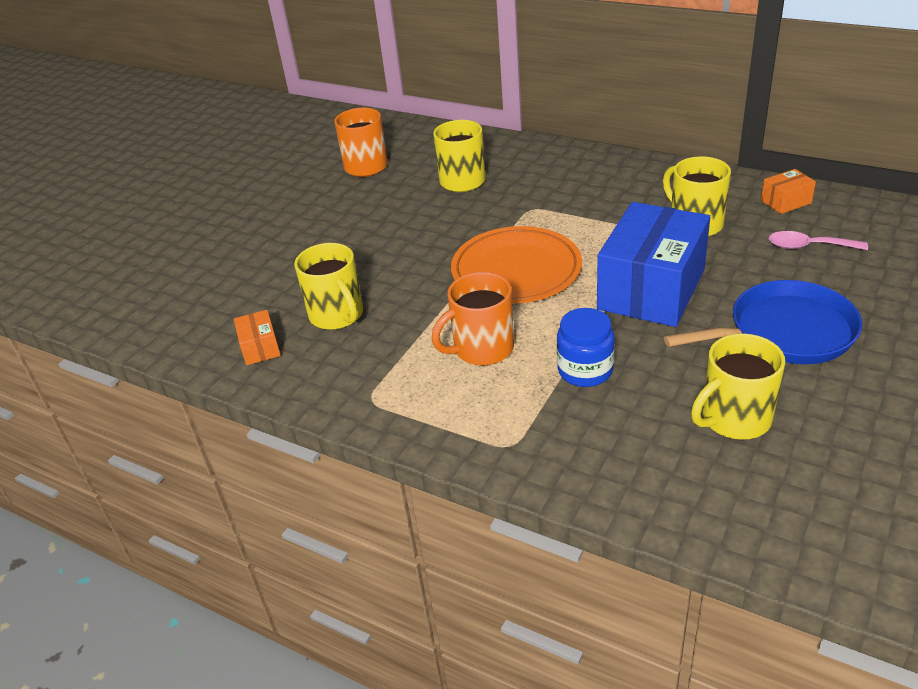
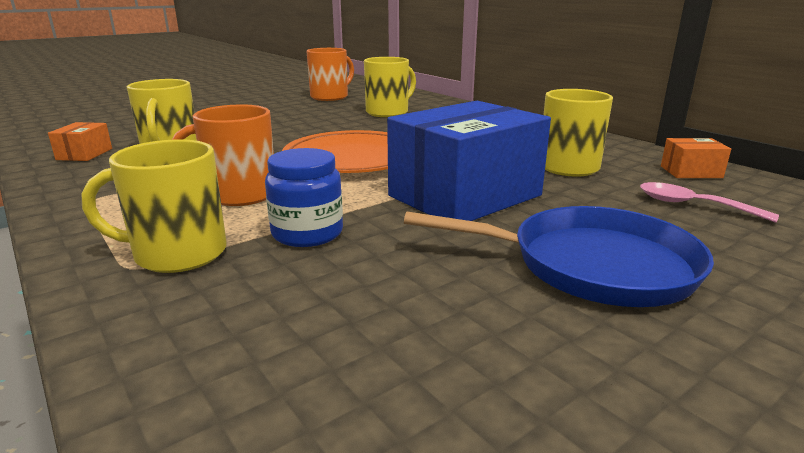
camera: 20 degrees right, 15 degrees down
(734, 419) = (421, 330): yellow mug -> yellow mug (177, 254)

